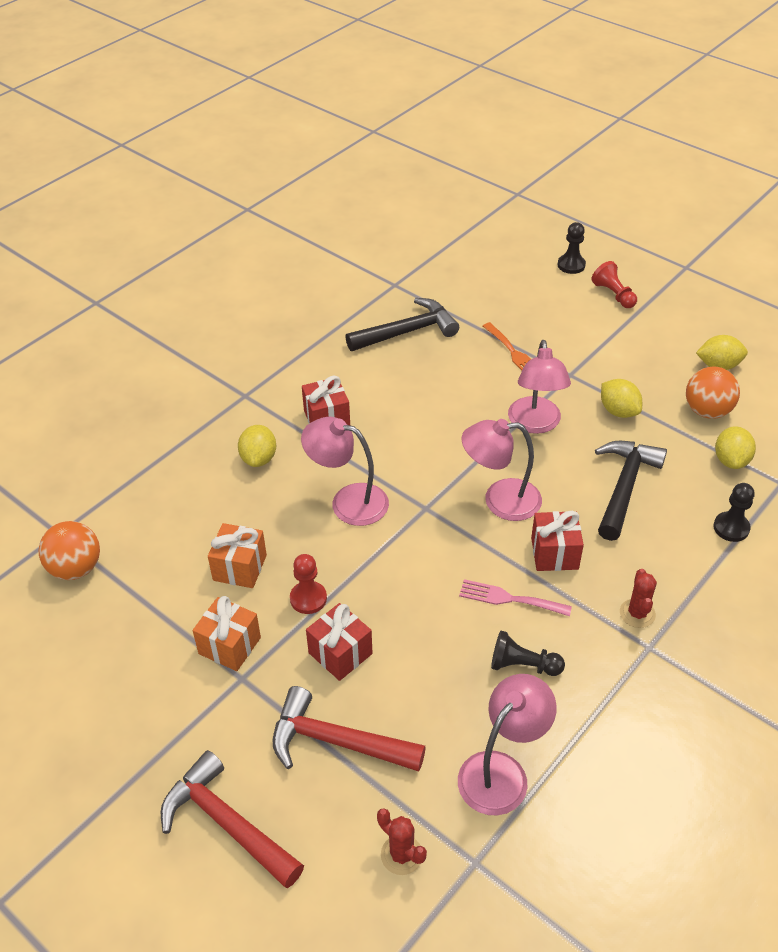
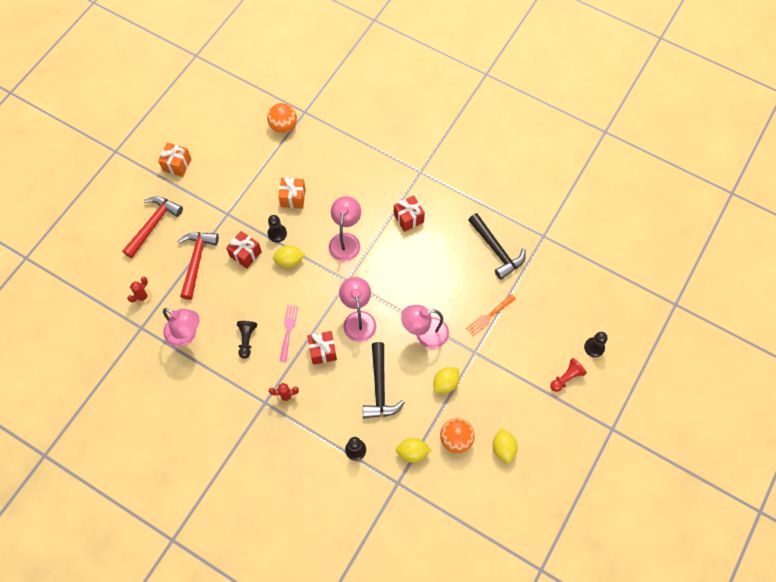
camera: 80 degrees right, 20 degrees up
(229, 645) = (245, 204): orange gift -> orange gift (177, 165)
(259, 458) = (371, 190): yellow lemon -> yellow lemon (289, 261)
(308, 598) = (277, 233): red pawn -> black pawn
(624, 486) = (380, 388): black hammer -> black hammer turned 75 degrees clockwise

